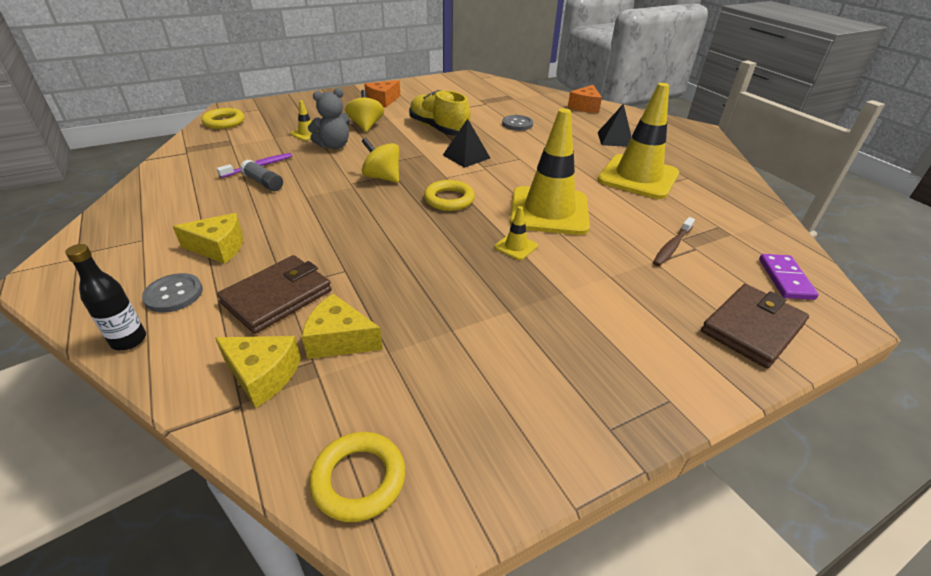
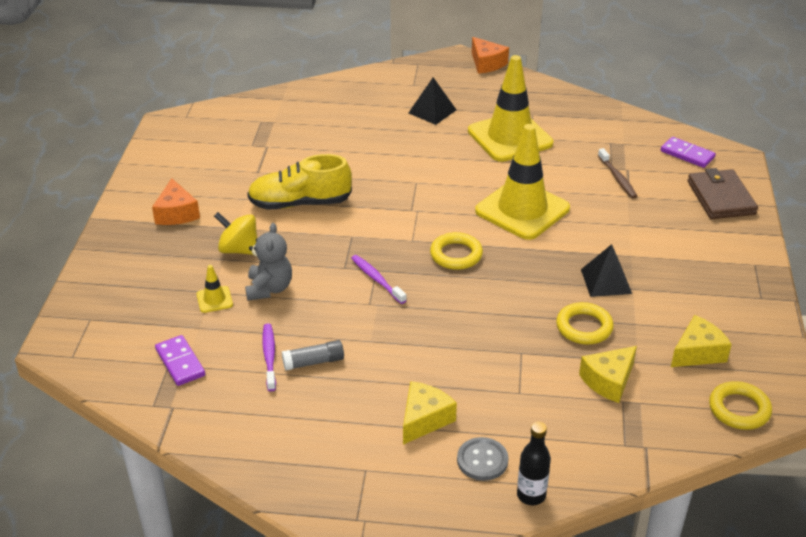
camera: 55 degrees left, 0 degrees up
(224, 122) = (104, 358): yellow ring -> yellow ring (584, 327)
(233, 142) = (180, 362): none -> purple domino
(263, 375) = (622, 429): yellow cheese -> yellow cheese (698, 352)
(277, 297) = (531, 400): brown wallet -> none
(382, 177) = (377, 279): yellow spinning top -> purple toothbrush
(466, 156) = (382, 211): black pyramid -> black pyramid (606, 281)
(516, 246) = (559, 250): yellow traffic cone -> none
(517, 124) = (341, 149): grey button -> none
(585, 107) = (345, 90): orange cheese -> orange cheese (486, 63)

